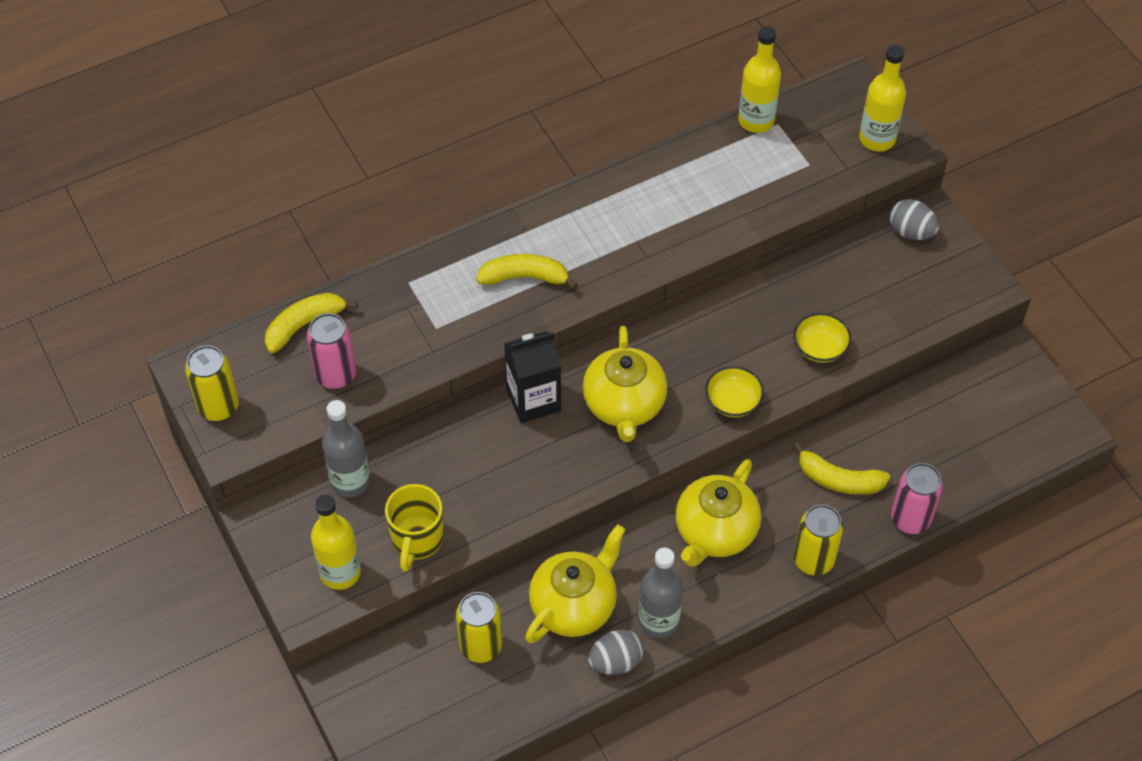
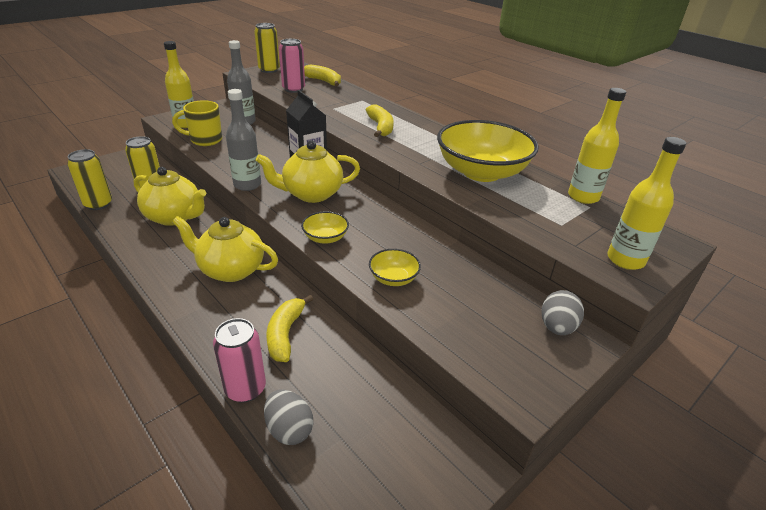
camera: 75 degrees right, 20 degrees down
(615, 661) = (127, 236): grey egg -> grey egg (289, 429)
(658, 621) = (156, 251): grey bottle -> grey bottle (247, 185)
(682, 198) = (481, 172): none -> yellow bowl
(813, 560) = (202, 325): yellow can -> yellow can (98, 204)

